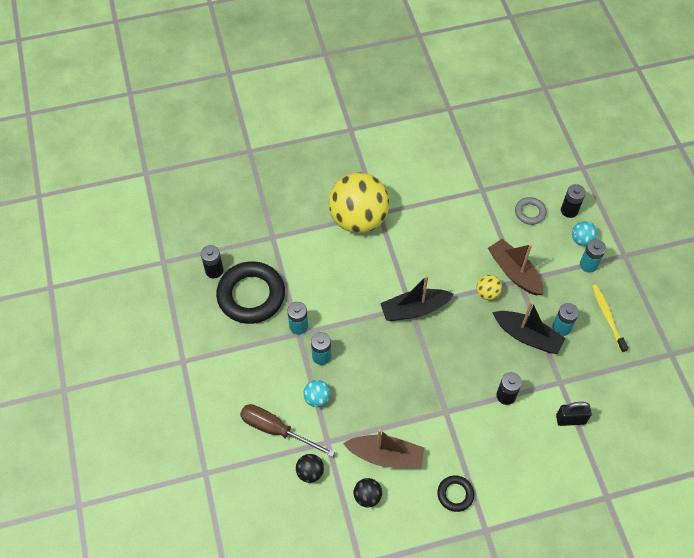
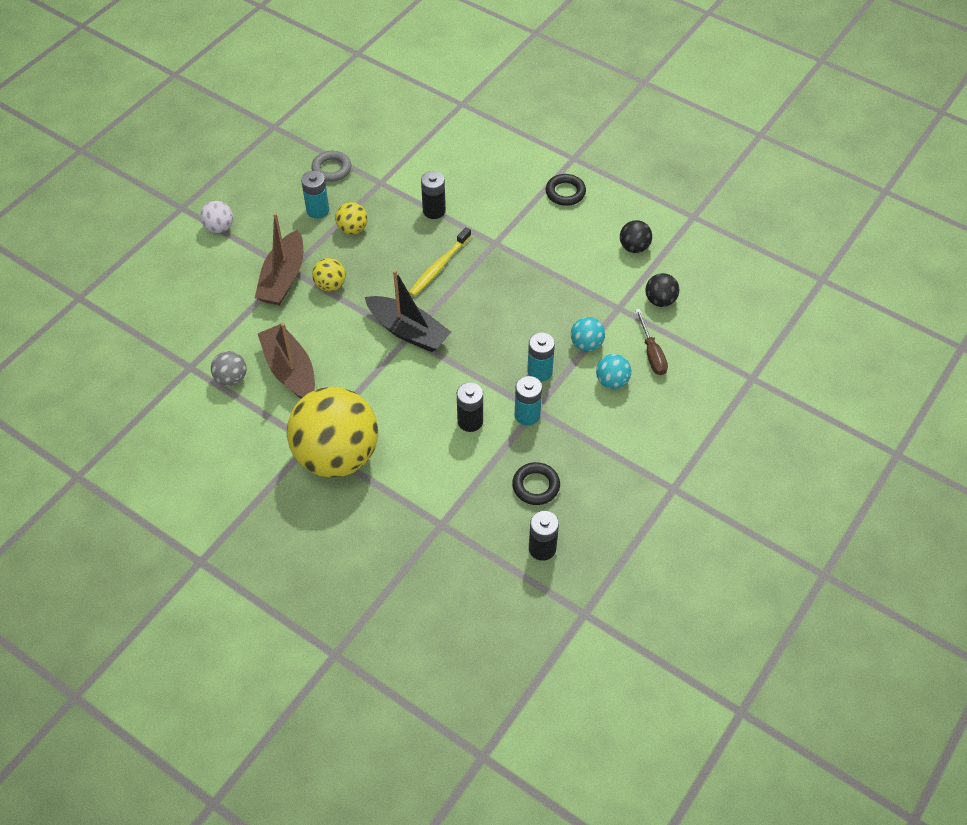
camera: 130 degrees left, 5 degrees down
(251, 295) = (536, 486): black ring -> black ring, size x0.48
(276, 430) = (652, 353): brown screwdriver -> brown screwdriver, size x0.64
(386, 455) = (584, 258): brown boat -> brown boat (290, 370)
(456, 203) = (231, 378): none -> grey ball
(527, 336) = (352, 229): black boat -> yellow ball
(530, 212) = (188, 308): grey ring -> grey ring (331, 169)
(569, 210) = (156, 277): black battery -> black battery (470, 421)
(570, 419) = (412, 157): black padlock -> none
(581, 240) = (189, 248): turquoise ball -> turquoise ball (612, 381)
(588, 265) = (219, 227): turquoise battery -> white ball
(607, 317) = (273, 185): yellow toothbrush -> yellow toothbrush (438, 267)

